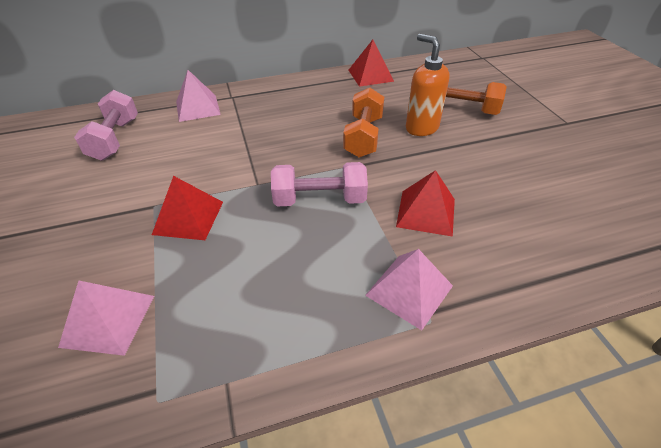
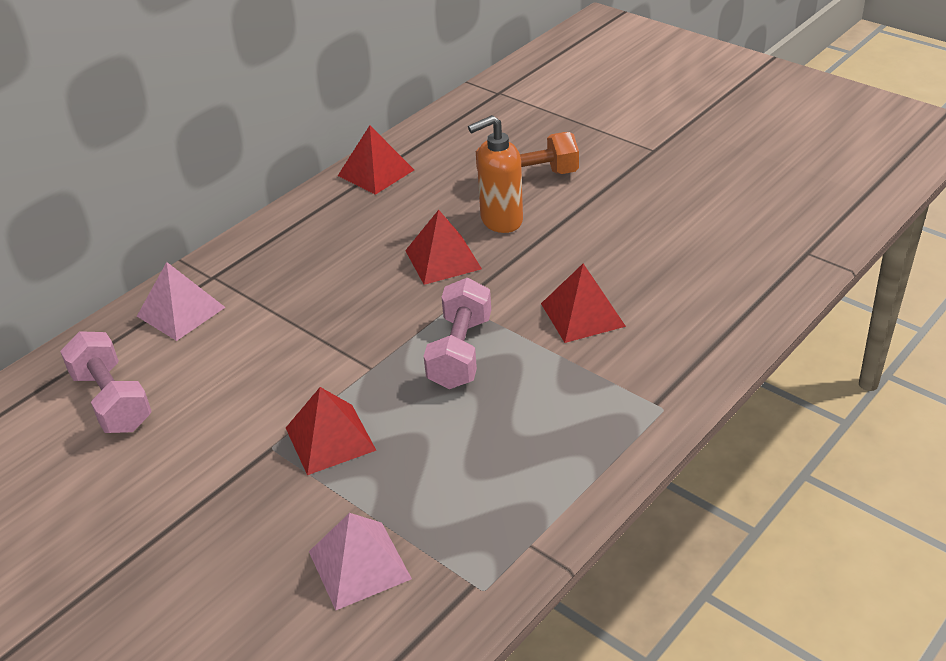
camera: 30 degrees left, 5 degrees down
(319, 200) = (460, 352): pink dumbbell -> pink dumbbell turned 45 degrees counterclockwise
(363, 137) = (443, 259): orange dumbbell -> red pyramid
(409, 290) = (624, 393): pink pyramid -> none
(421, 128) = (501, 221): orange soap dispenser -> orange soap dispenser turned 45 degrees counterclockwise

